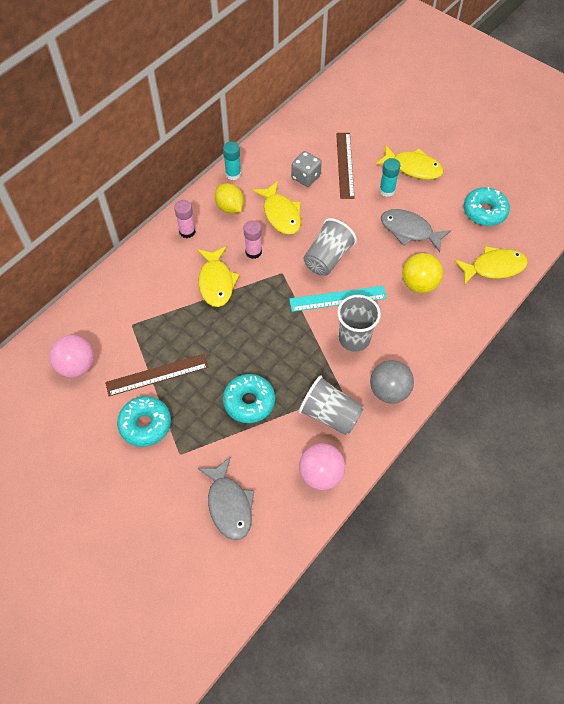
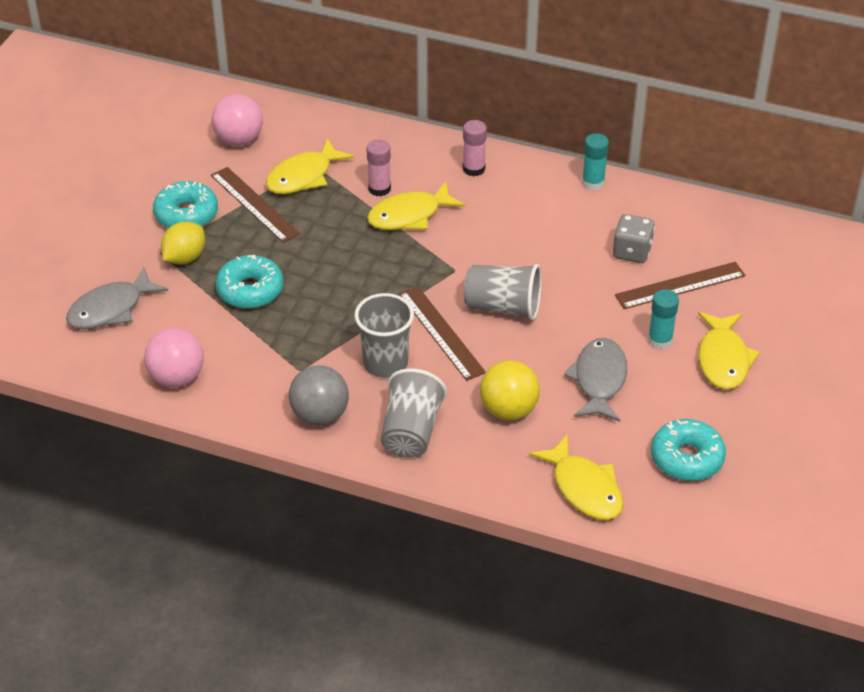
camera: 70 degrees right, 15 degrees down
(230, 207) = (535, 195): yellow lemon -> yellow lemon (185, 257)
(253, 252) = (474, 235): pink glue stick -> pink glue stick (379, 189)
(281, 214) = (551, 244): yellow fish -> yellow fish (303, 176)
(330, 414) = (262, 366): grey cup -> grey cup (411, 431)
(337, 298) = (441, 332): turquoise ruler -> brown ruler

